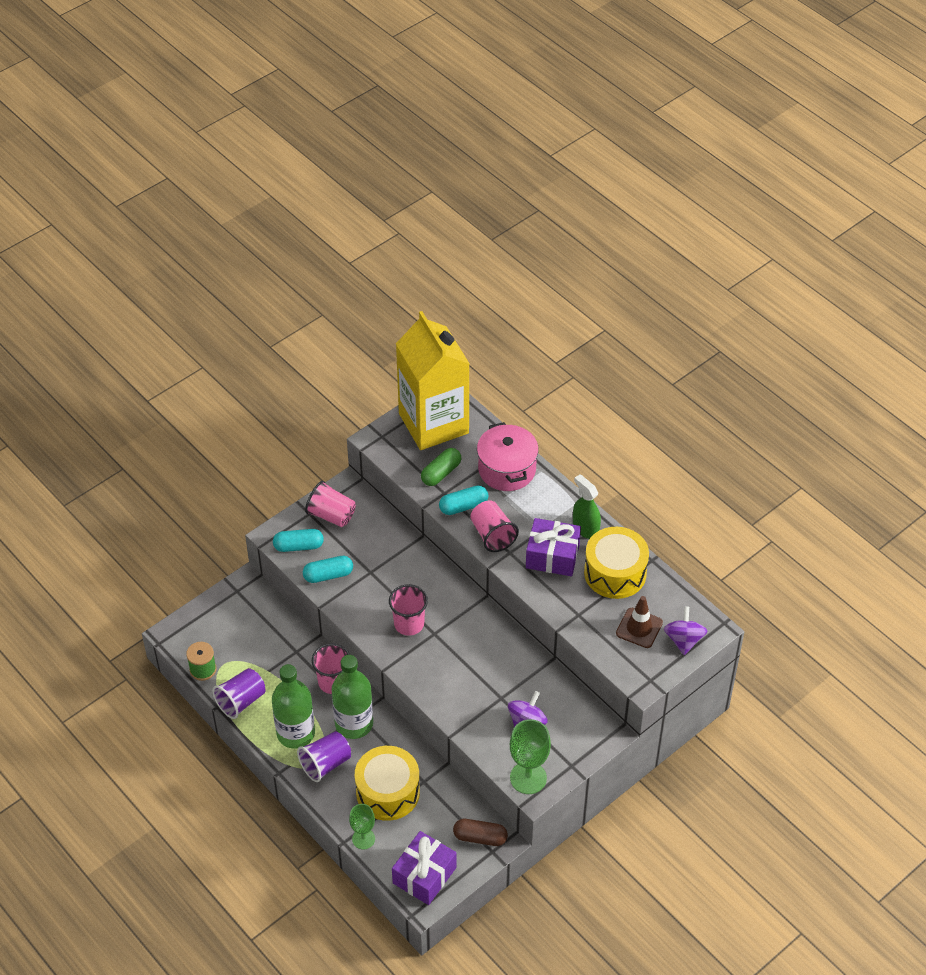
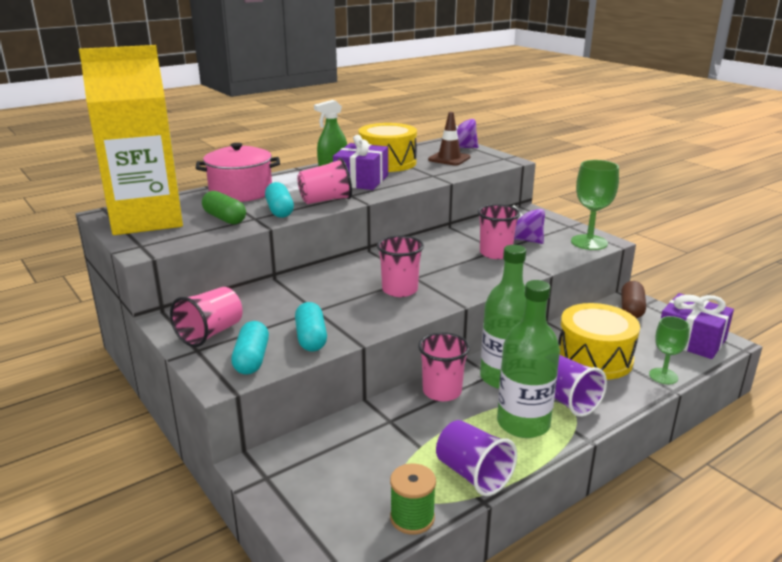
camera: 85 degrees left, 25 degrees down
(491, 695) = (495, 253): none -> pink cup

